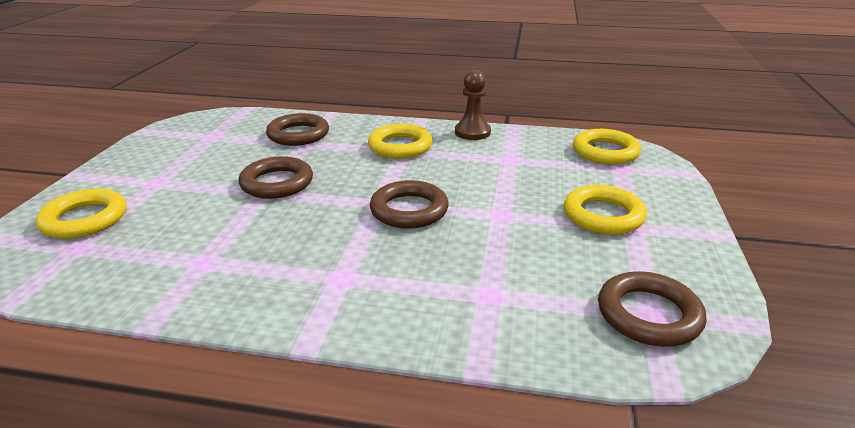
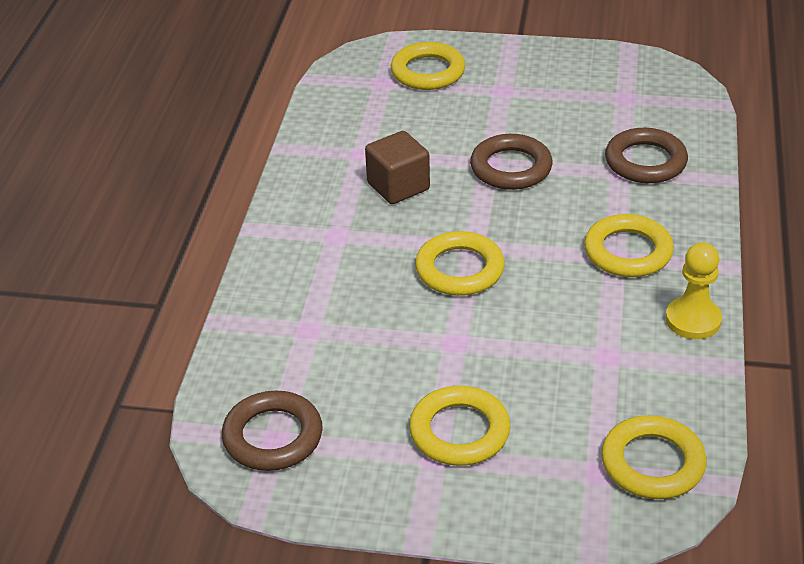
camera: 90 degrees right, 10 degrees up
(275, 239) = (398, 186): none -> brown cube
(409, 210) = (459, 269): brown ring -> yellow ring
(472, 132) = (693, 320): brown pawn -> yellow pawn

